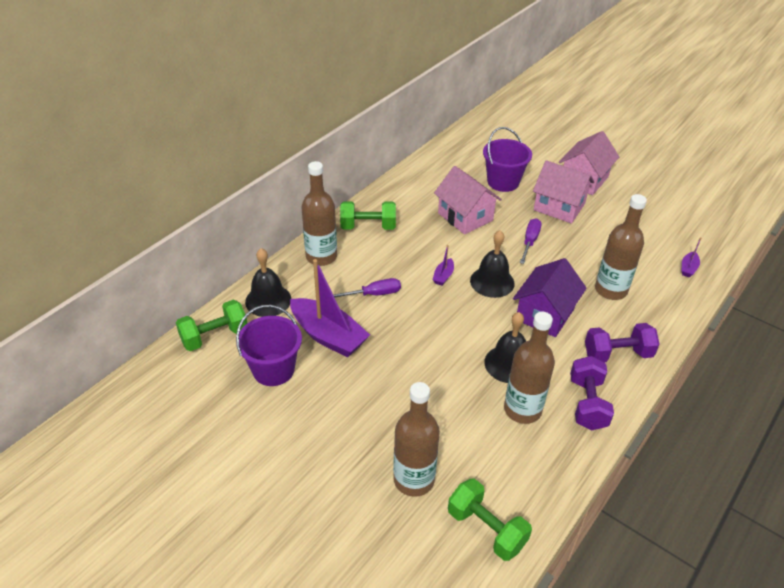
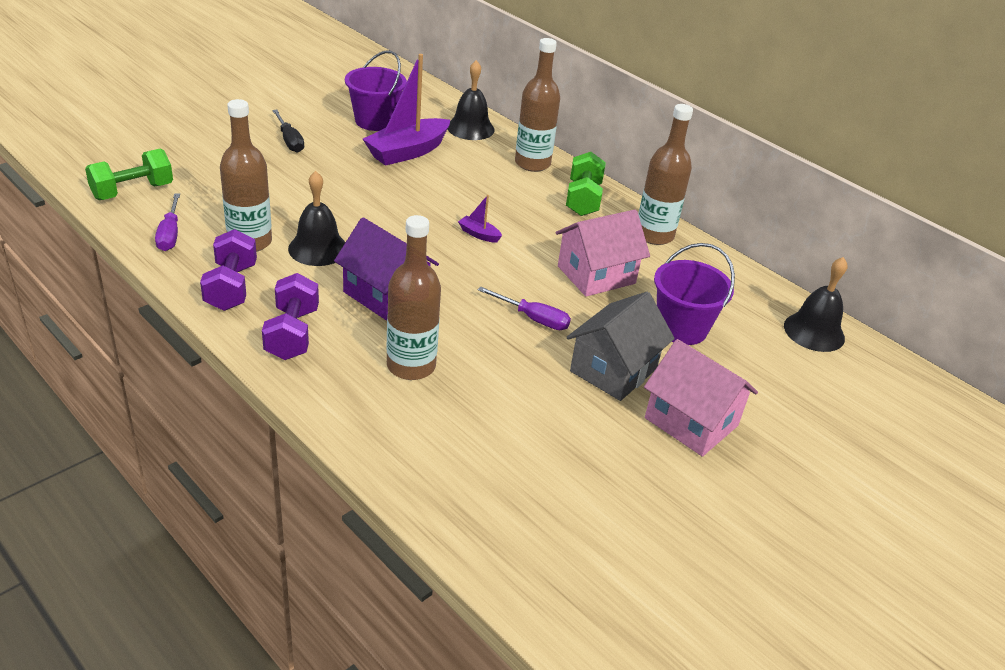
camera: 95 degrees right, 5 degrees down
(214, 336) = (429, 100): green dumbbell -> none
(337, 428) = (289, 141): none -> black screwdriver
(373, 294) = (461, 185): purple screwdriver -> purple screwdriver (170, 234)
(414, 479) = (209, 167): brown bottle -> brown bottle (654, 235)
(492, 282) = (458, 267): black bell -> black bell (814, 332)
(559, 207) = (613, 370): pink house -> grey house
(587, 404) = (231, 287): purple dumbbell -> purple dumbbell turned 75 degrees clockwise
(688, 268) = (434, 471): purple boat -> none

